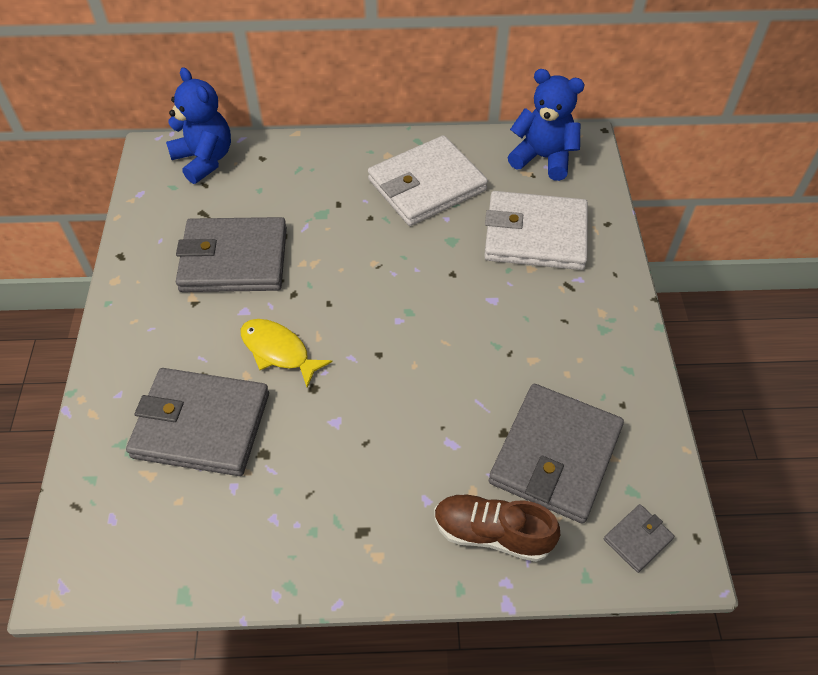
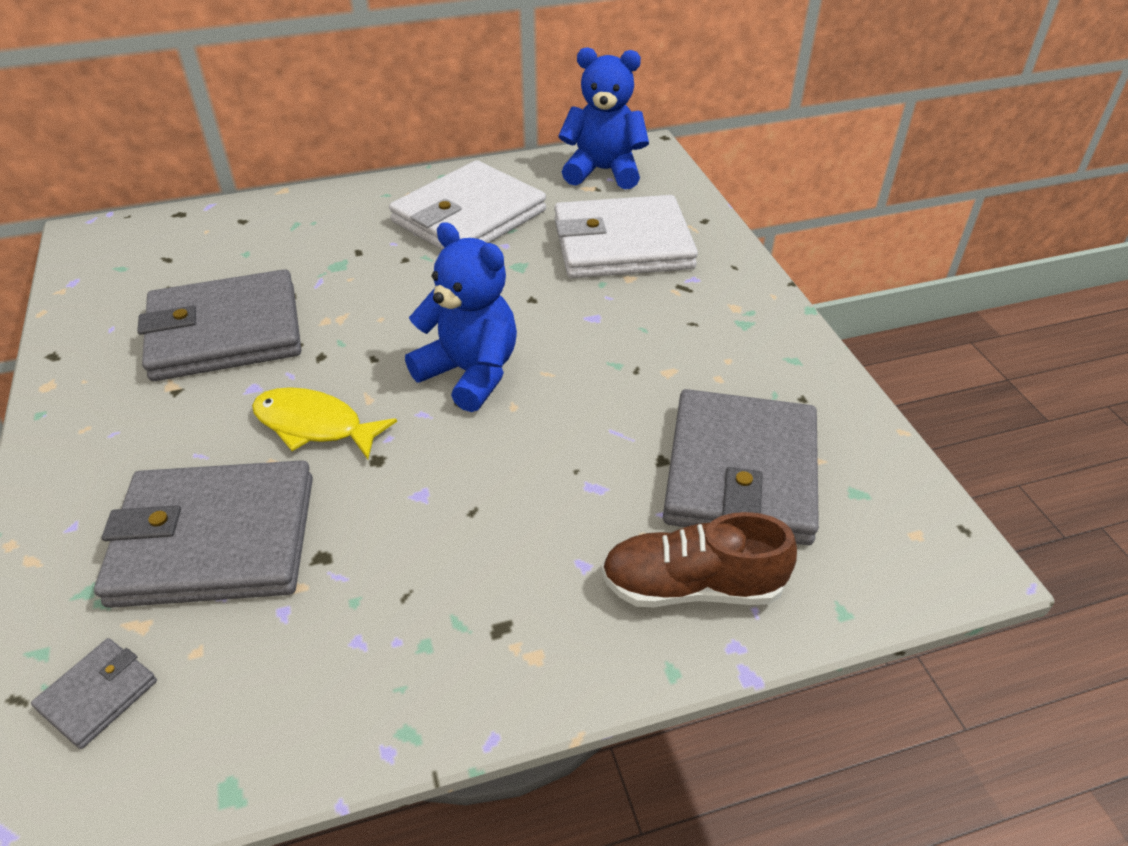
camera: 15 degrees left, 10 degrees down
(204, 160) = (161, 233): blue teddy bear -> blue teddy bear (470, 373)
(637, 539) = (890, 548): grey wallet -> grey wallet (98, 695)

